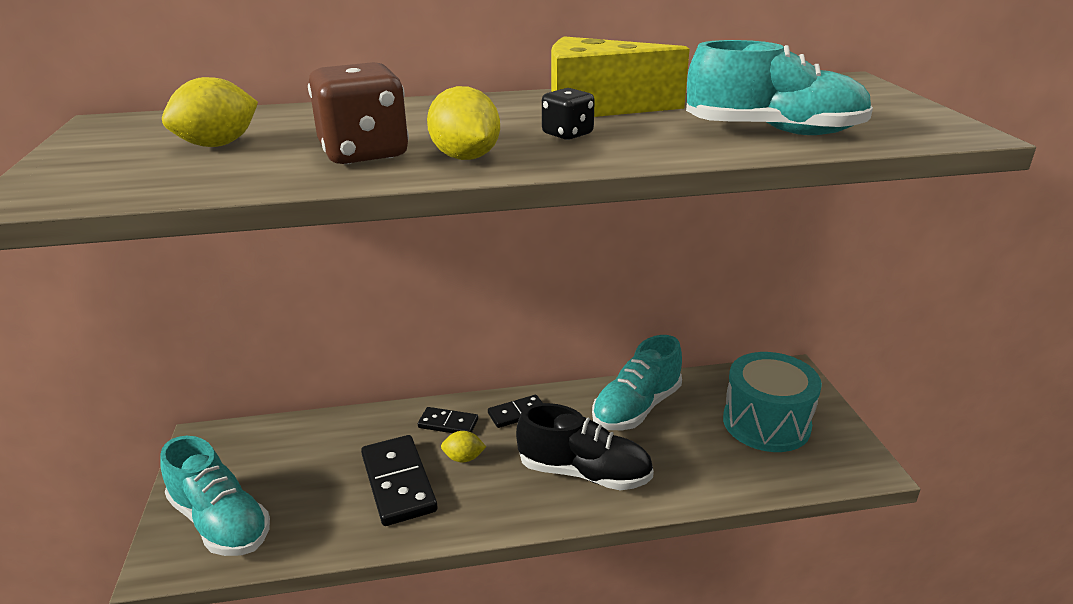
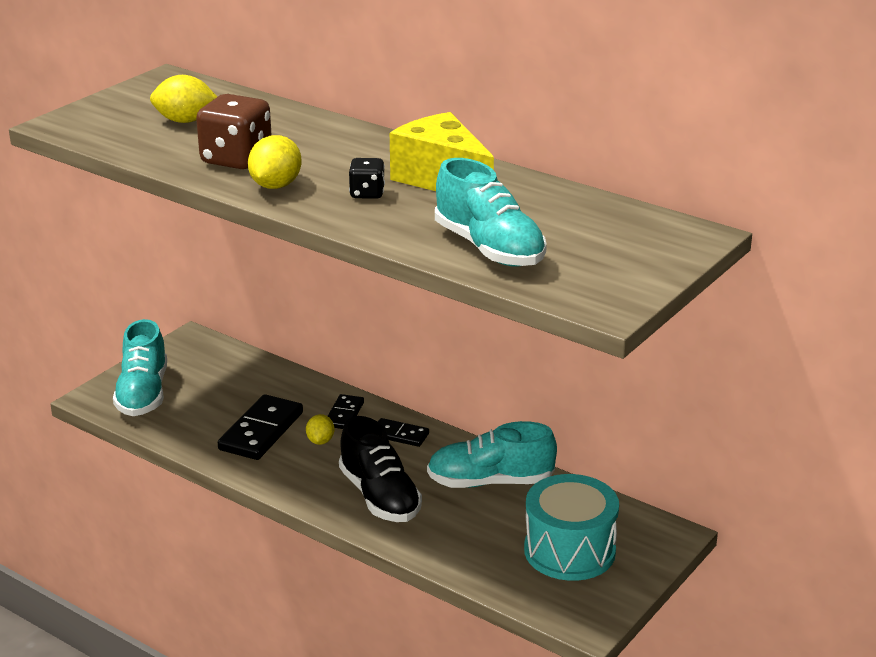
camera: 45 degrees right, 0 degrees up
(448, 424) = (344, 414): black domino -> black domino turned 45 degrees clockwise
(463, 458) = (320, 441): yellow lemon -> yellow lemon turned 45 degrees clockwise

